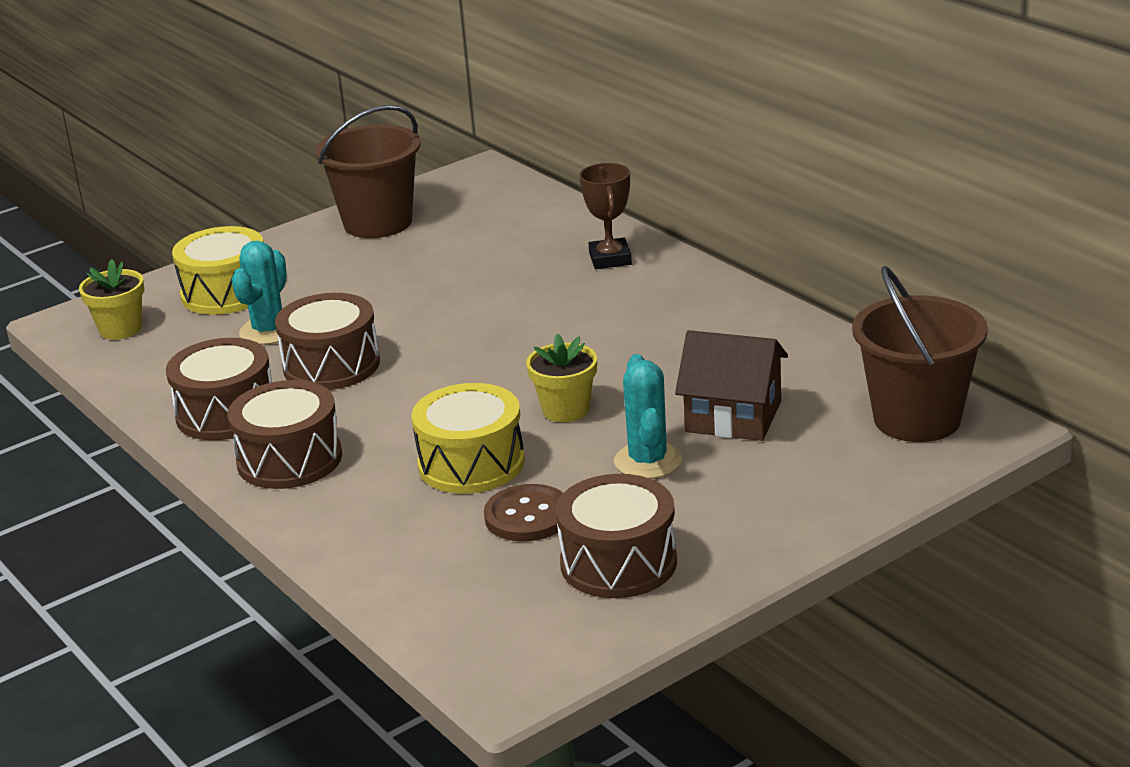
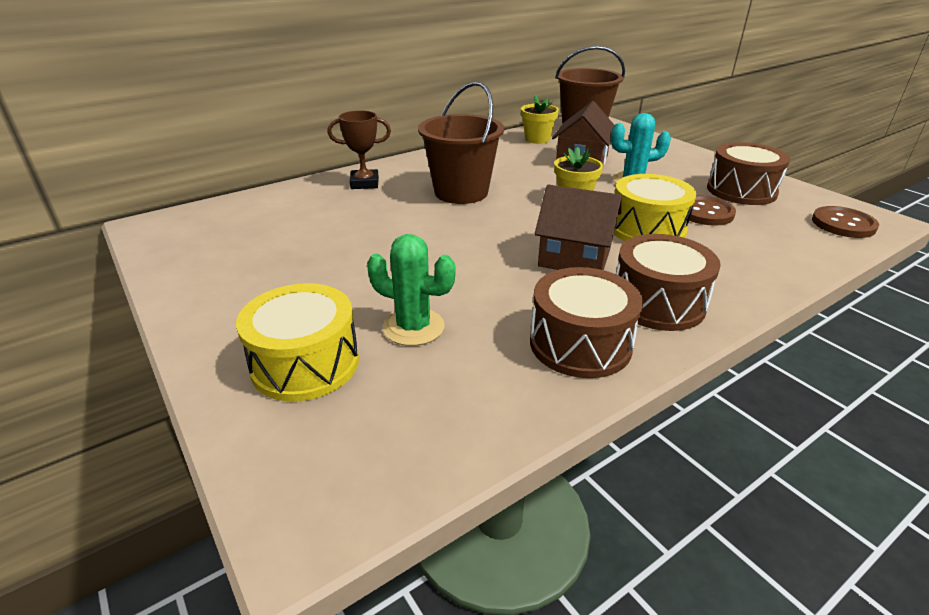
camera: 90 degrees left, 5 degrees up
(120, 329) = (358, 452): yellow flower pot -> yellow flower pot (537, 139)
(269, 331) = (413, 327): turquoise cactus -> green cactus
(331, 365) = (495, 288): brown drum -> none
(378, 223) = (209, 273): brown bucket -> brown bucket (461, 192)
(396, 410) = (574, 257): none -> brown house
(489, 642) = (843, 224): none -> brown button

